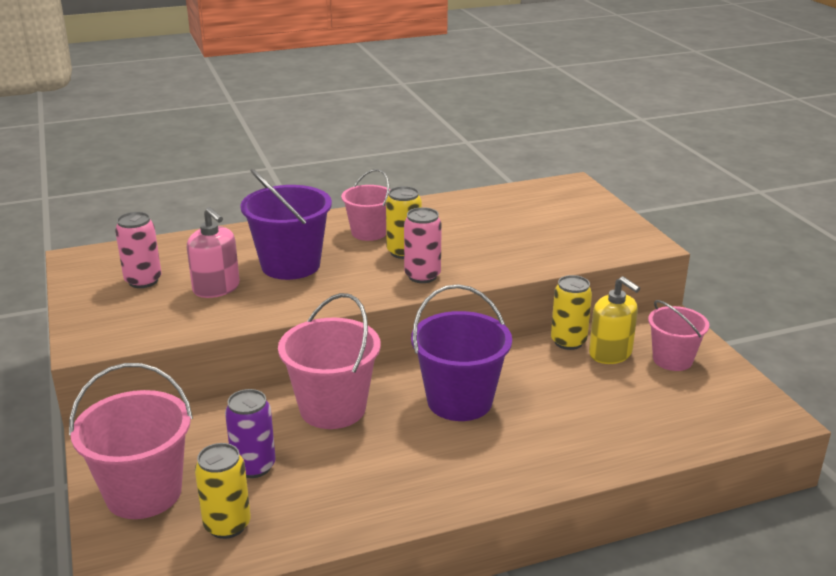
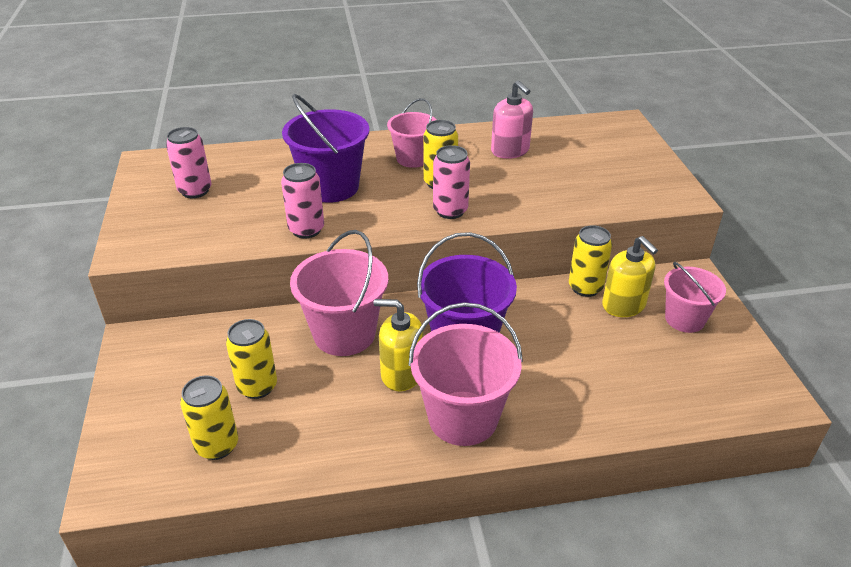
camera: 10 degrees right, 10 degrees up
(144, 493) = (154, 401): pink bucket -> pink bucket (463, 418)
(216, 288) = (257, 205): pink soap dispenser -> pink soap dispenser (510, 151)
(254, 466) = (257, 386): purple can -> yellow can
(277, 306) = (306, 230): none -> pink can
(404, 437) = (401, 373): none -> yellow soap dispenser

